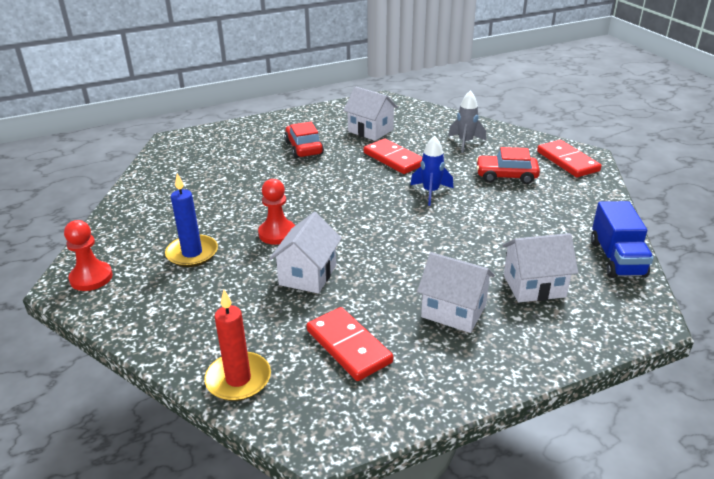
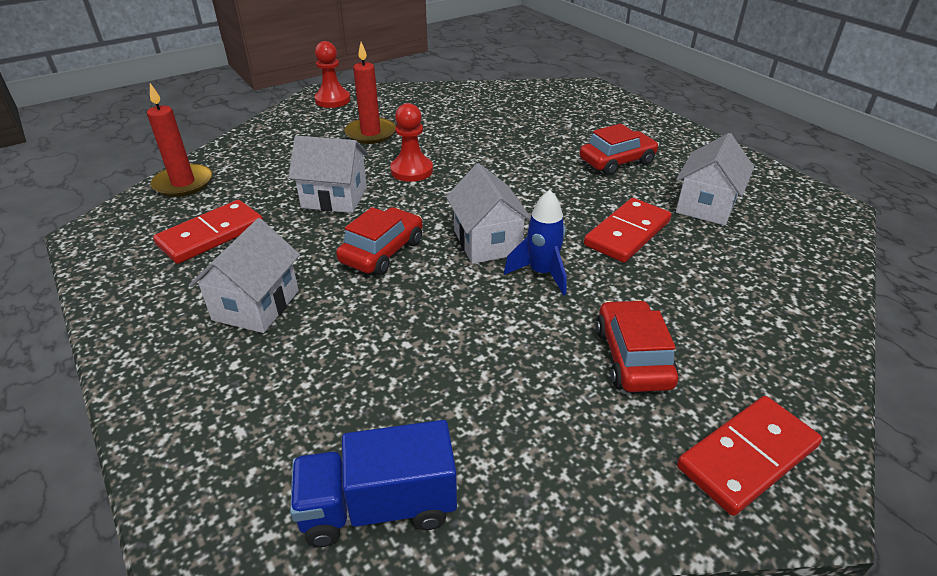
camera: 80 degrees right, 5 degrees up
(192, 253) = (371, 133): blue candle -> red candle
(395, 252) = (382, 251): none -> red car
(465, 143) = (733, 304): grey rocket -> none
(534, 286) = (303, 384): white house -> white house (487, 242)

